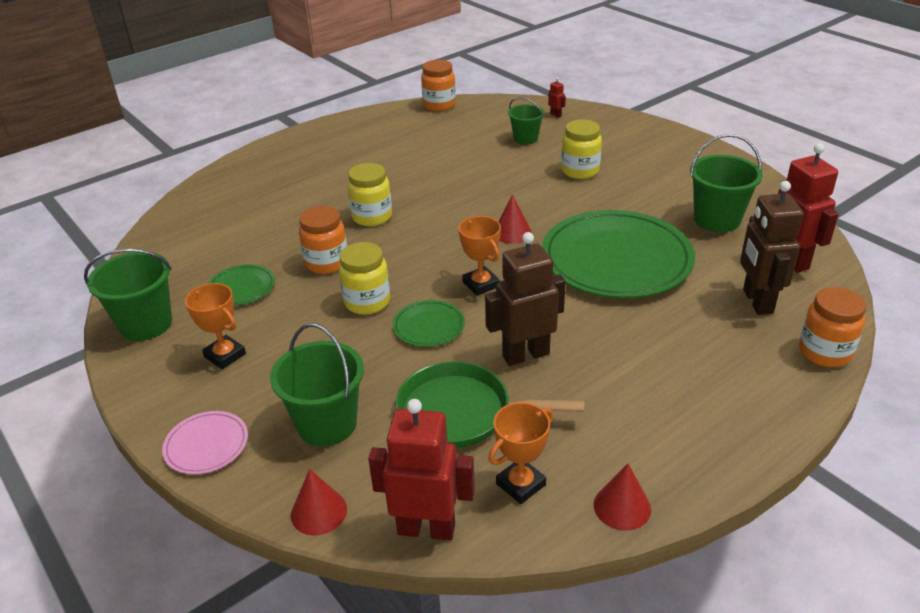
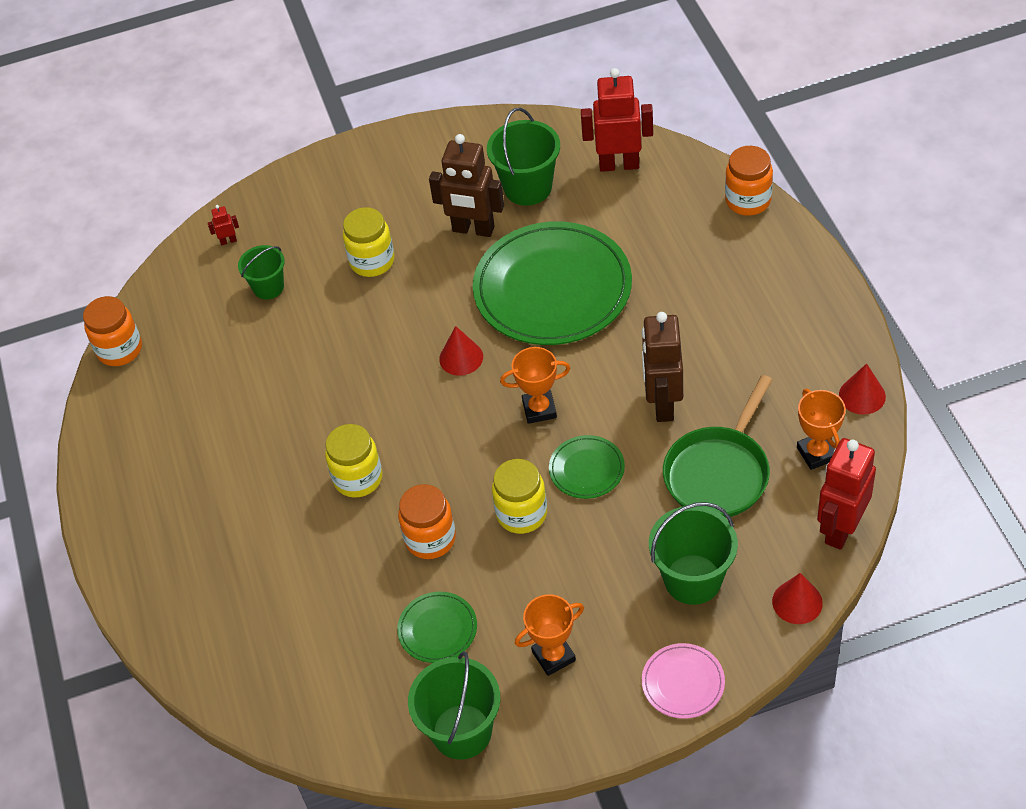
camera: 65 degrees left, 15 degrees up
(757, 301) = (665, 214): brown robot -> brown robot (473, 229)

